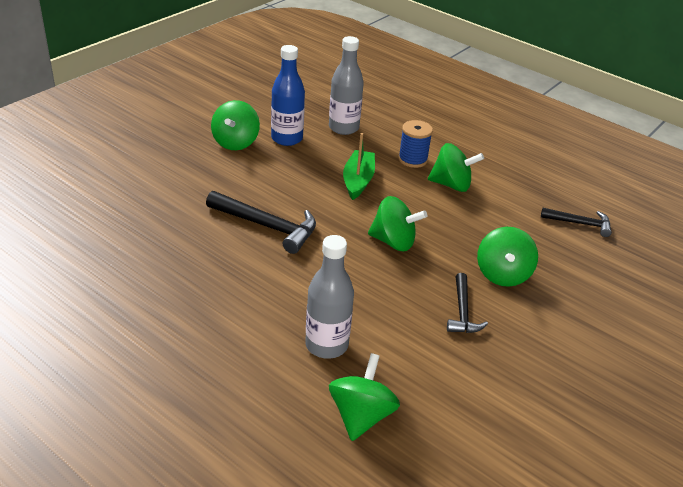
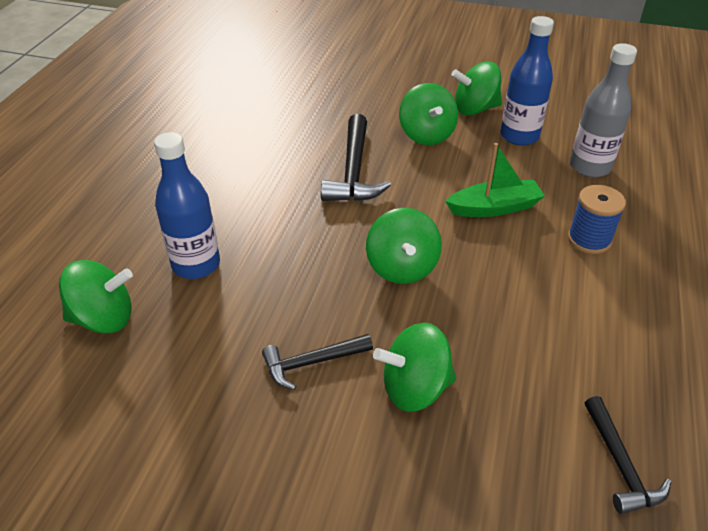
camera: 70 degrees right, 5 degrees up
(326, 345) = (196, 265): grey bottle -> blue bottle
(451, 185) = (570, 289): green spinning top -> green spinning top (426, 135)

